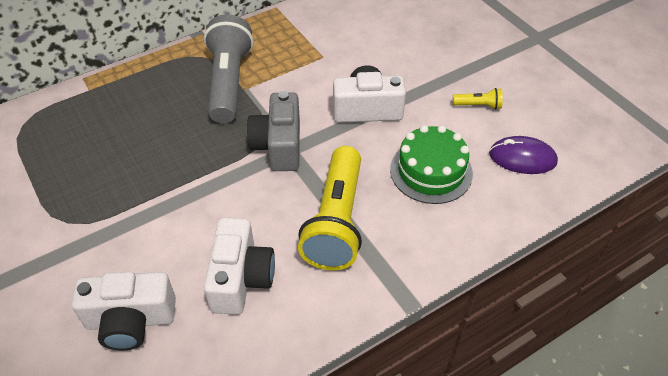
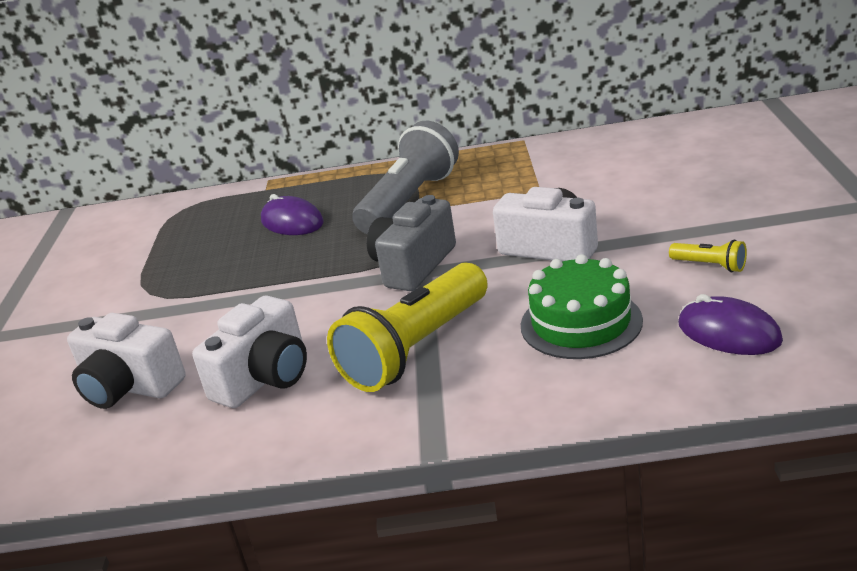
camera: 35 degrees right, 20 degrees down
(143, 121) = (292, 222): none -> purple mouse

